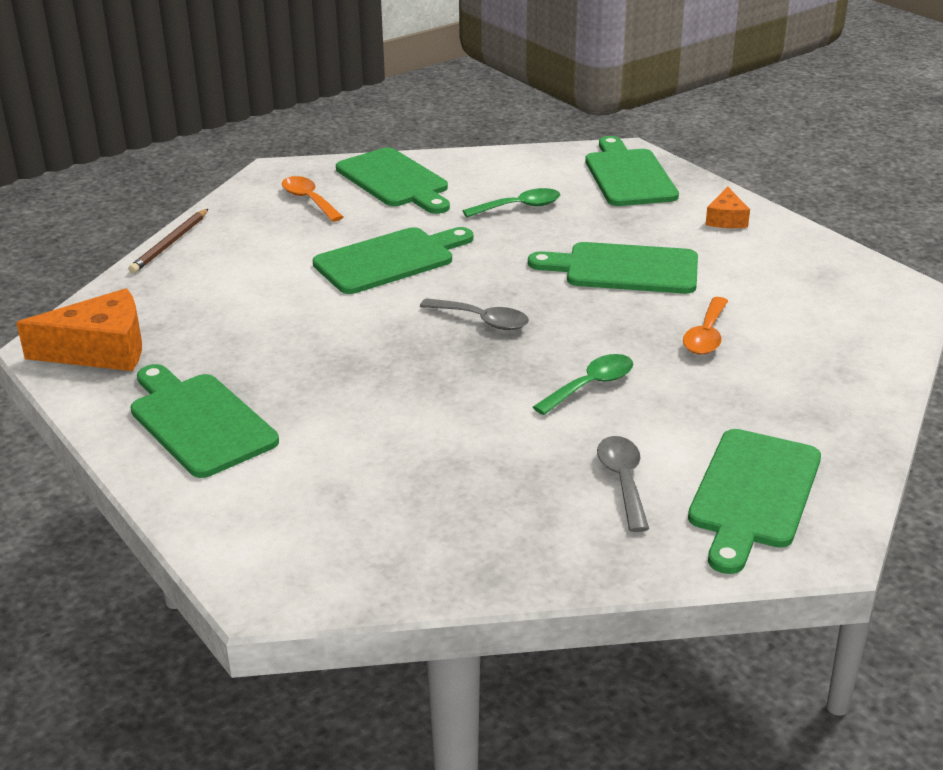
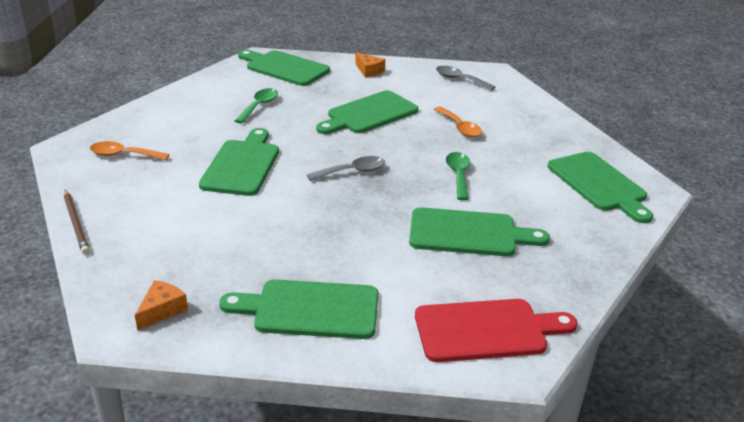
camera: 50 degrees left, 0 degrees up
(101, 350) = (162, 310): orange cheese -> orange cheese, size x0.54
(302, 544) = (486, 330): none -> red cutting board
(395, 181) = (158, 121): green cutting board -> green cutting board (468, 233)
(623, 480) = (549, 209): grey spoon -> grey spoon (459, 79)

